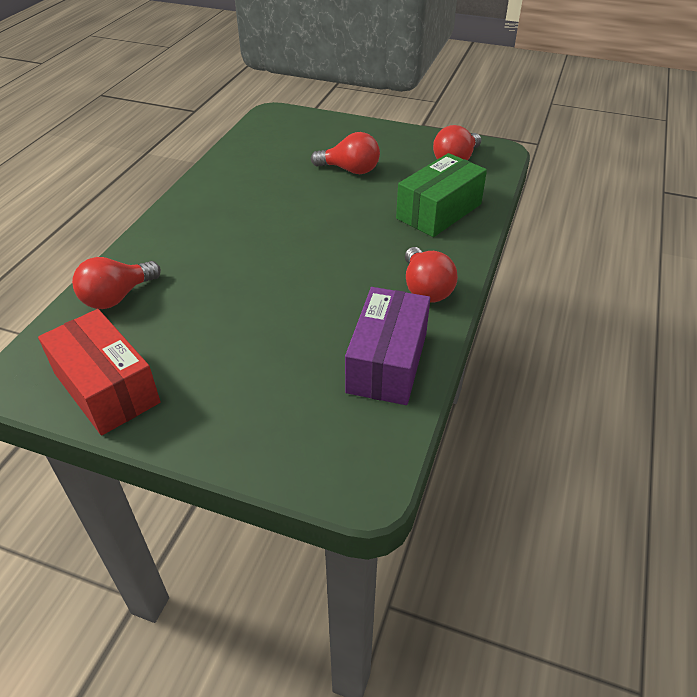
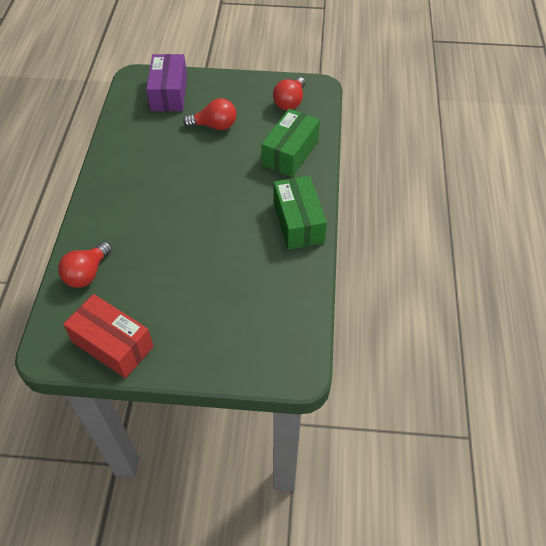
camera: 15 degrees left, 10 degrees up
(387, 362) = (289, 284): purple box -> purple box (169, 93)
(425, 289) = (298, 222): red light bulb -> green box

